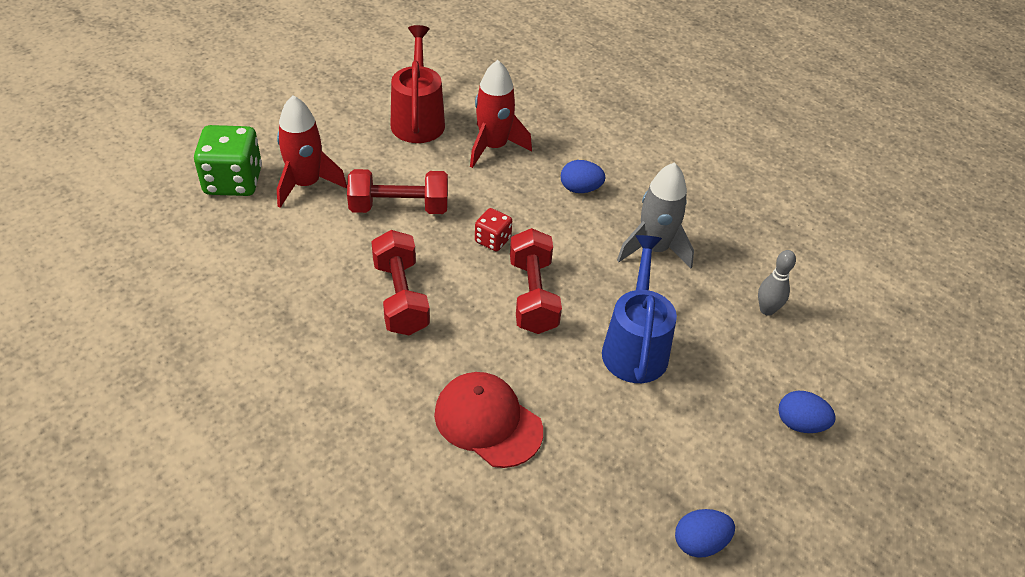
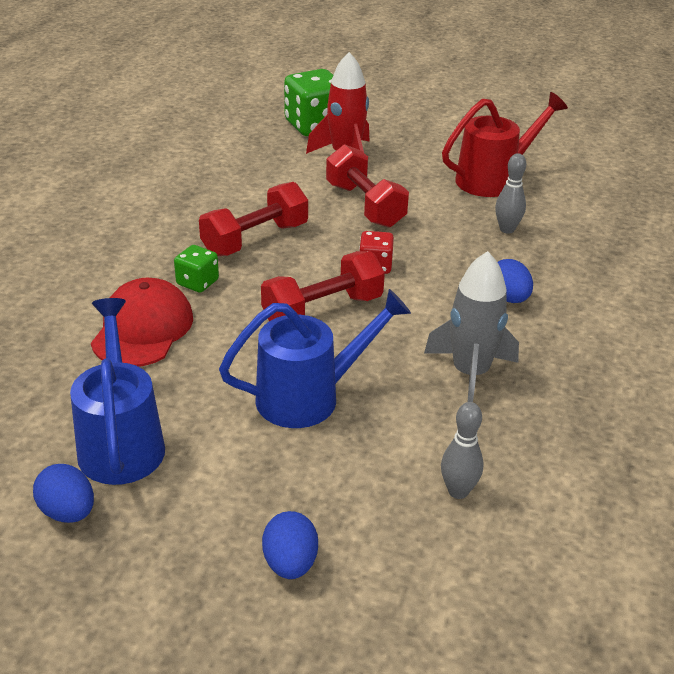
camera: 65 degrees right, 10 degrees down
(441, 360) = (197, 282): none -> green dice
(493, 147) = (507, 229): red rocket -> grey bowling pin
(631, 483) = (121, 441): none -> blue watering can

